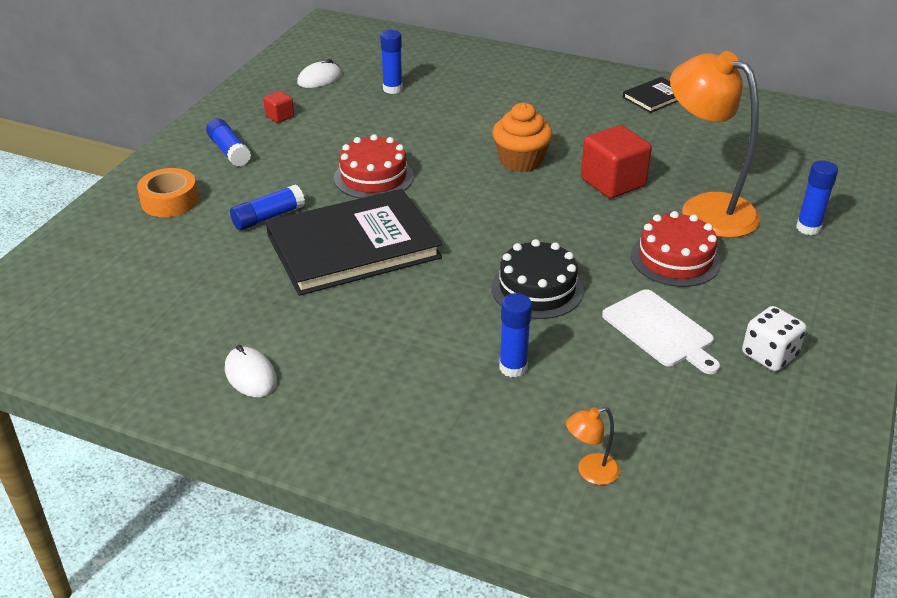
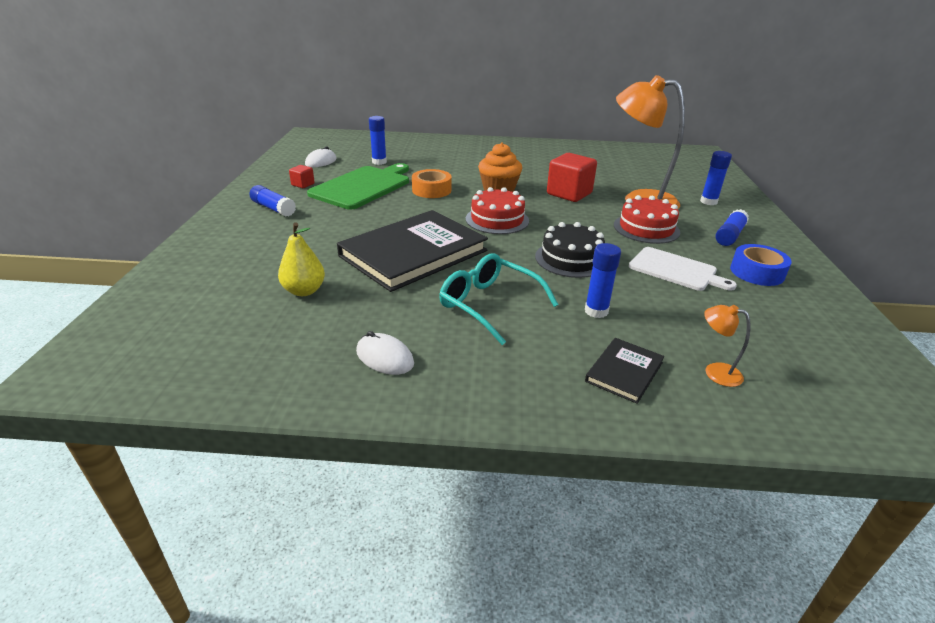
camera: 20 degrees left, 5 degrees down
(169, 201) = (238, 245): orange tape -> orange tape (431, 190)
(211, 276) = (304, 291): none -> yellow pear
(268, 217) = (331, 244): blue glue stick -> blue glue stick (729, 235)
(350, 130) = (363, 186): none -> green cutting board
(373, 177) = (399, 210): red cake -> red cake (497, 220)
(396, 334) = (489, 304): none -> turquoise glasses
(590, 472) = (715, 372): orange lamp -> orange lamp turned 75 degrees clockwise
(655, 97) = (556, 150): black book -> black book (624, 372)
(769, 355) = (757, 272): white dice -> blue tape

